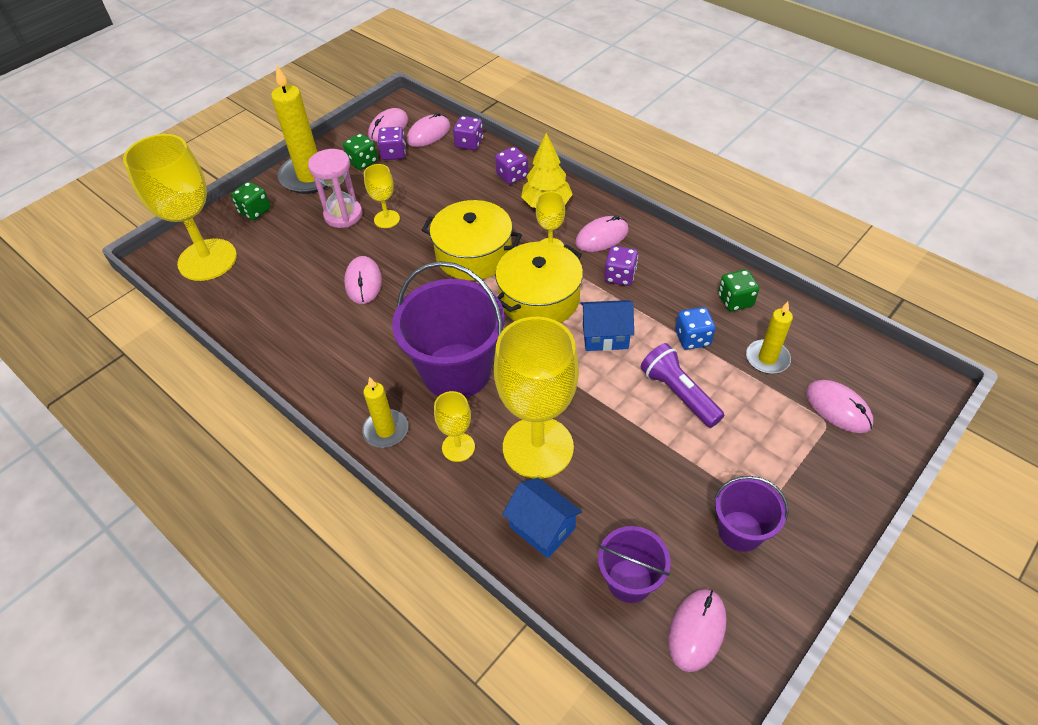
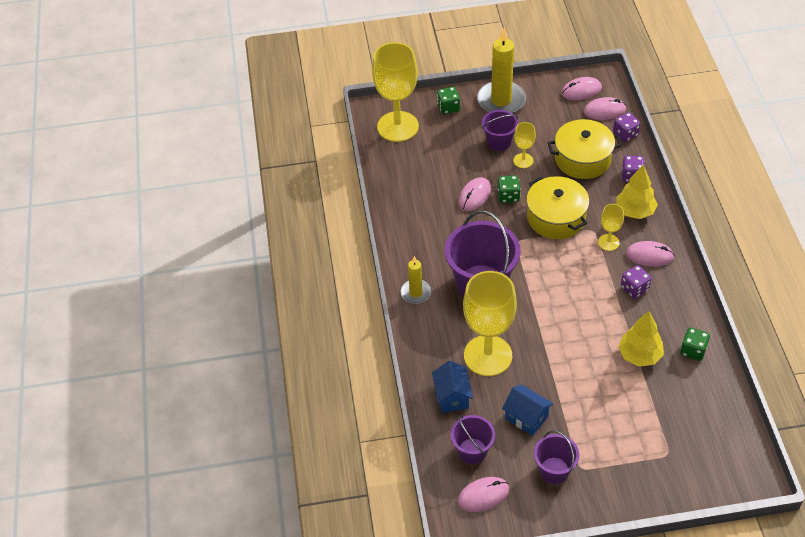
camera: 40 degrees right, 0 degrees up
(343, 215) = (499, 142): pink hourglass -> purple bucket
(362, 162) = (542, 108): green dice -> green dice (508, 196)
(393, 154) = (568, 113): purple dice -> none
(458, 447) = (445, 327): yellow goblet -> none
(539, 298) = (569, 271): yellow pot -> yellow pot (582, 159)
(605, 336) = (587, 320): blue house -> blue house (526, 417)
(678, 393) = (596, 380): purple flashlight -> none
(692, 338) = (639, 355): blue dice -> yellow tree
(767, 358) = (673, 397): yellow candle -> none
(838, 408) = (684, 452): pink mouse -> none

